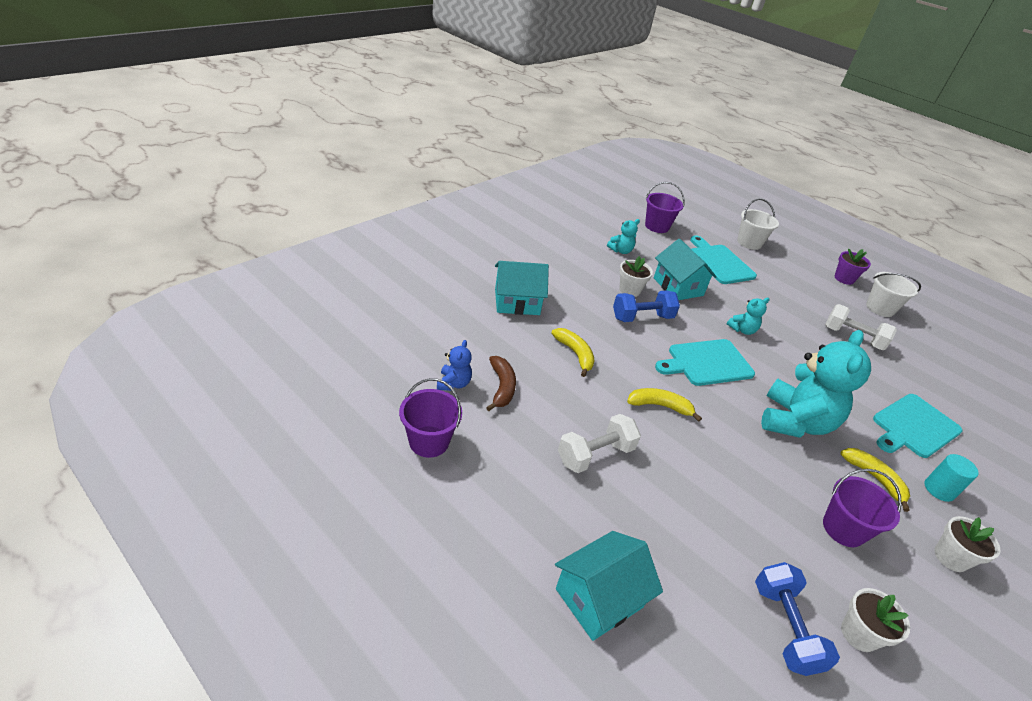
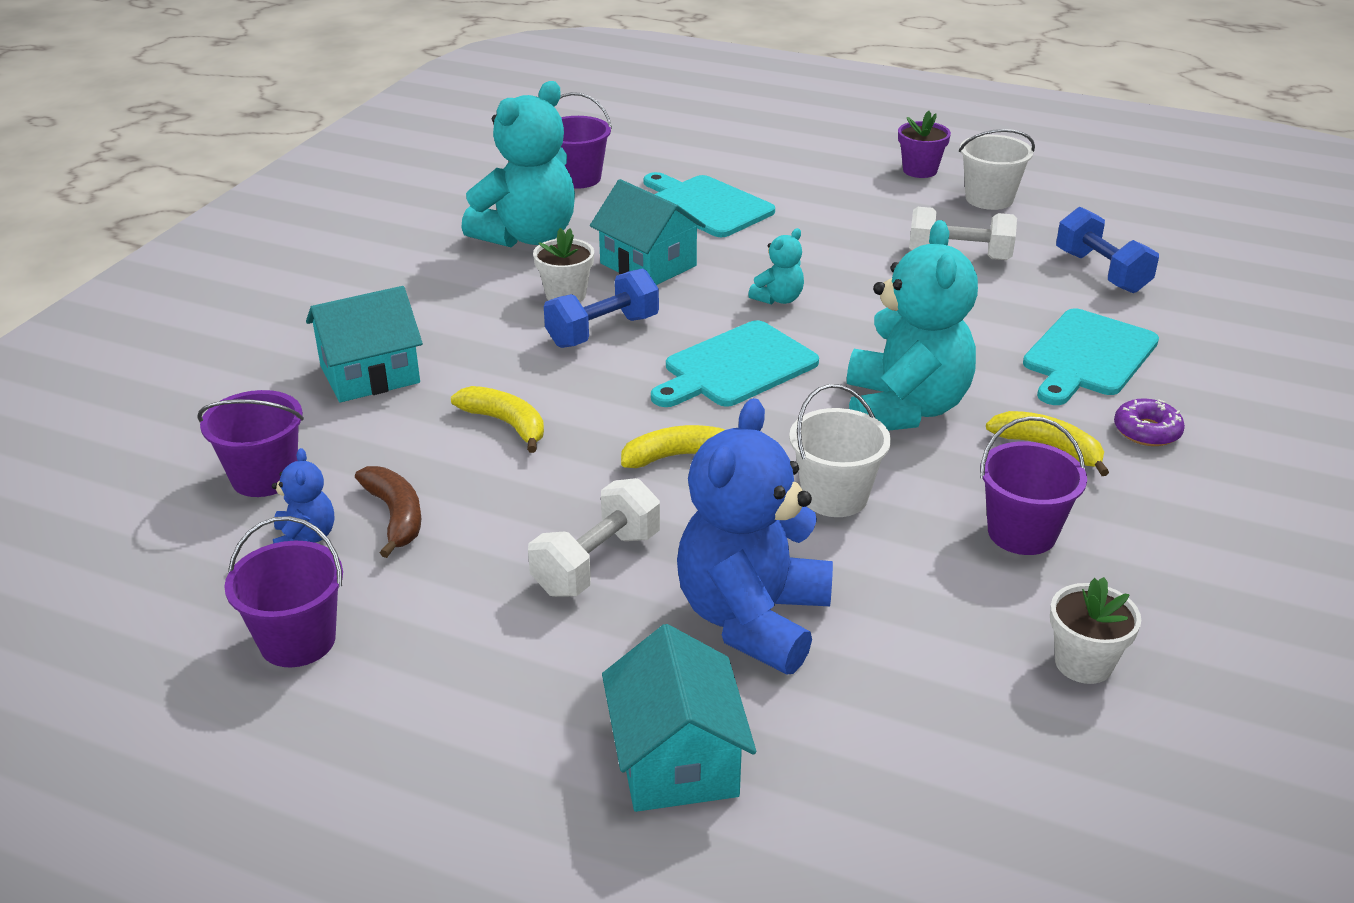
camera: 15 degrees left, 5 degrees down
(446, 341) = (264, 477): none -> purple bucket
(599, 598) = (676, 760): turquoise house -> turquoise house turned 45 degrees counterclockwise
(620, 251) = (527, 236): turquoise teddy bear -> turquoise teddy bear, size x2.23
(669, 523) = (752, 619): none -> blue teddy bear
(749, 243) = (746, 159): white bucket -> white bucket (834, 496)
(784, 627) = (974, 694): blue dumbbell -> blue dumbbell (1101, 272)
(939, 489) = (1147, 431): turquoise cylinder -> purple donut
(950, 557) = (1186, 517): white flower pot -> none

